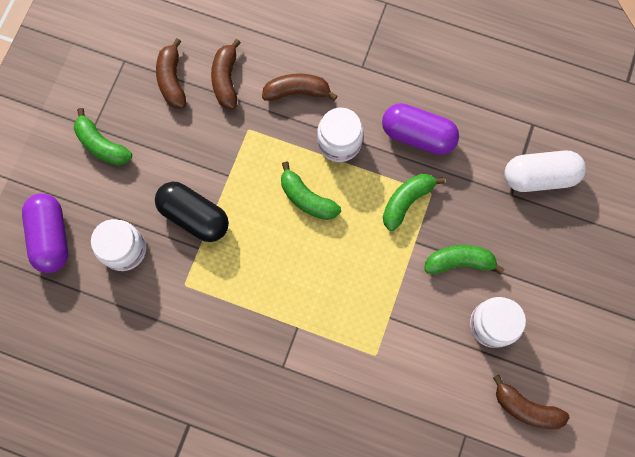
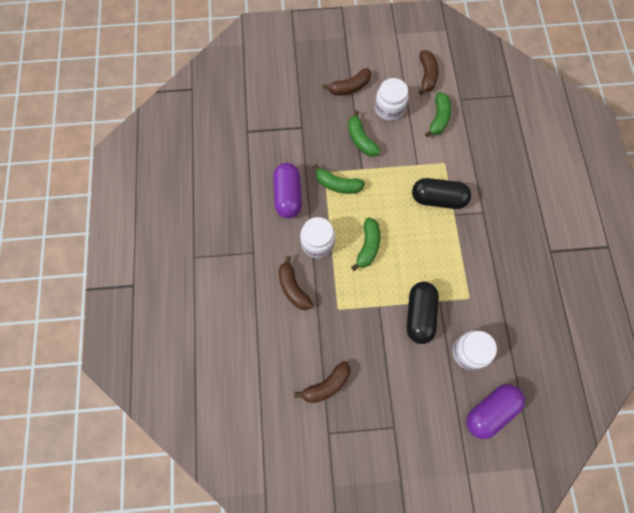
camera: 115 degrees left, 5 degrees down
(102, 145) = (404, 412): green banana -> green banana (438, 118)
(226, 80) = (307, 344): brown banana -> brown banana (349, 87)
(328, 318) = (438, 199): none -> black capsule
(539, 176) = (282, 116): white capsule -> none

